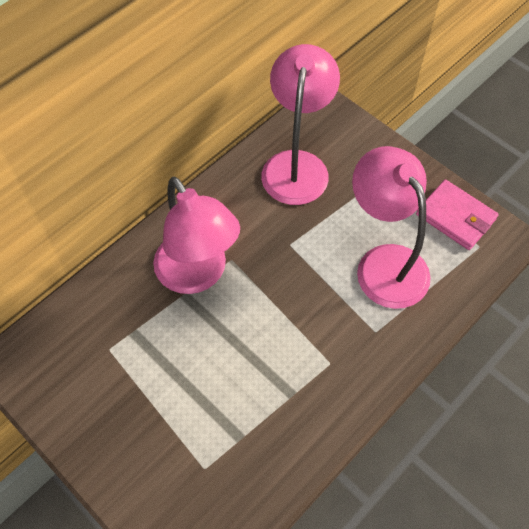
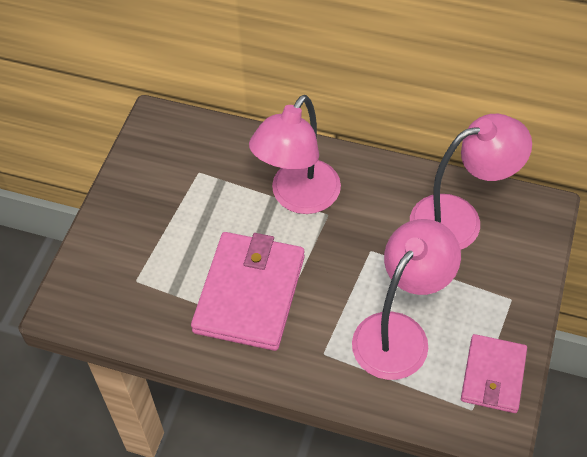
camera: 65 degrees right, 5 degrees down
(280, 365) = (249, 293): none -> pink wallet

